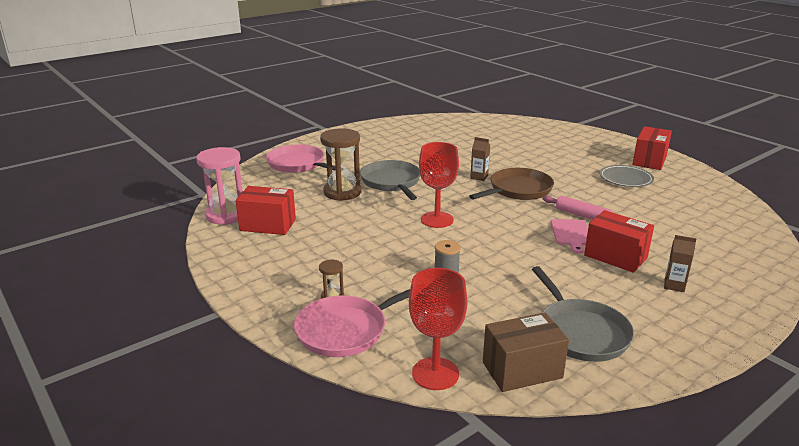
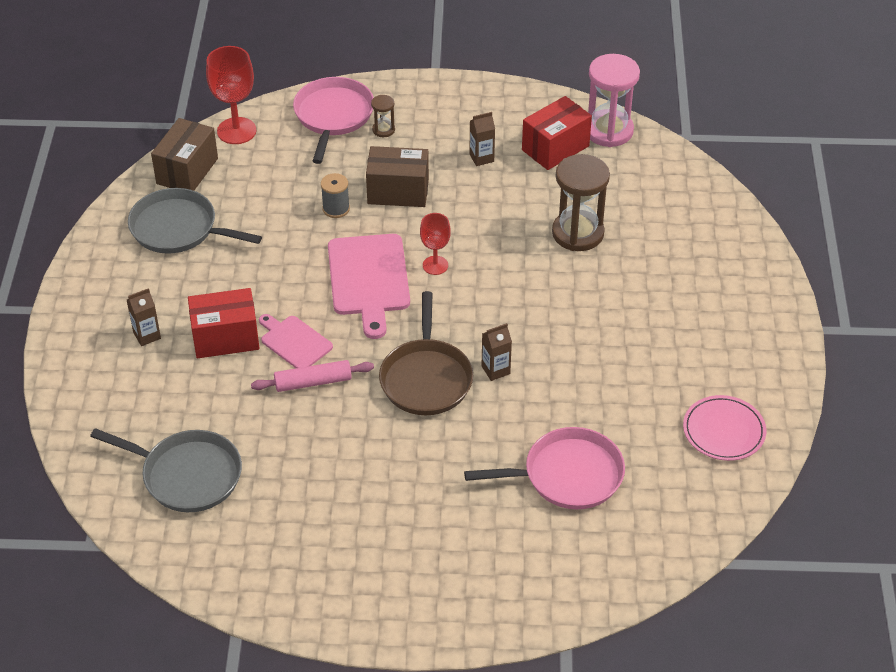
camera: 130 degrees right, 20 degrees up
(298, 164) = (700, 237): pink pan -> pink pan (568, 475)
(312, 245) = (481, 158): none -> brown carton
(391, 182) = (563, 286): grey pan -> grey pan (187, 475)
(392, 260) = (398, 192): none -> brown box
(422, 128) = (723, 431): none -> pink plate
(437, 220) = (435, 265): red goblet -> red goblet, size x0.61
(484, 234) = (368, 279): none -> pink cutting board
(625, 179) = (339, 507): grey plate -> none
(649, 161) = (352, 590): red box -> none

